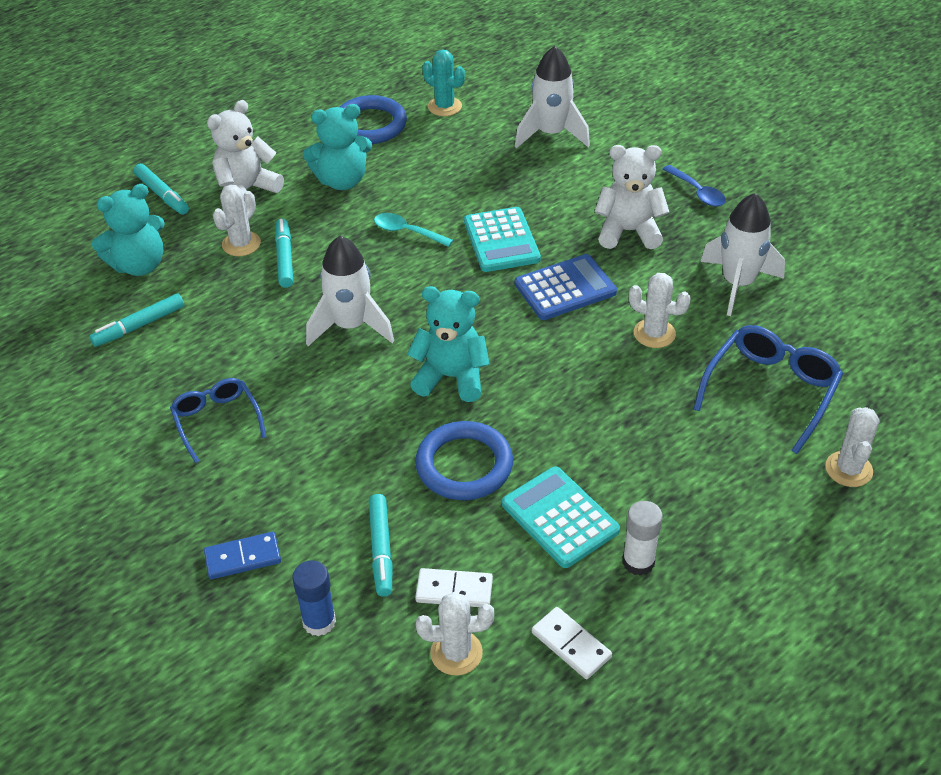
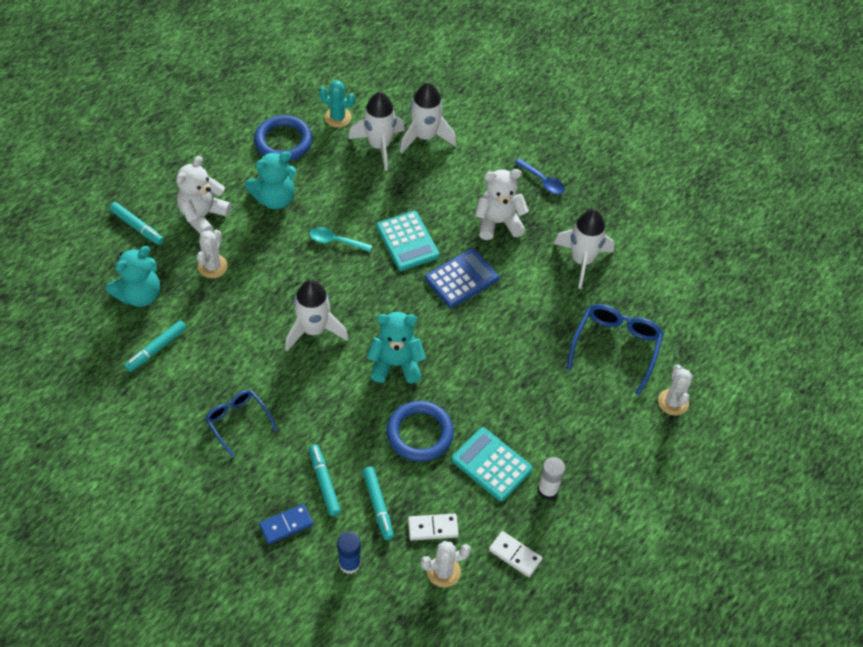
camera: 15 degrees left, 10 degrees up
(284, 258) = (249, 275): turquoise marker -> turquoise marker (324, 482)
(489, 138) = (379, 146): none -> white rocket
(654, 333) = (530, 310): white cactus -> none

